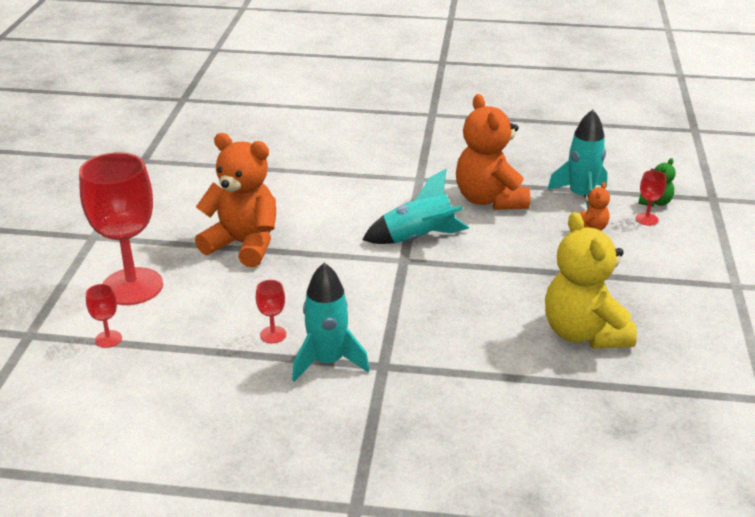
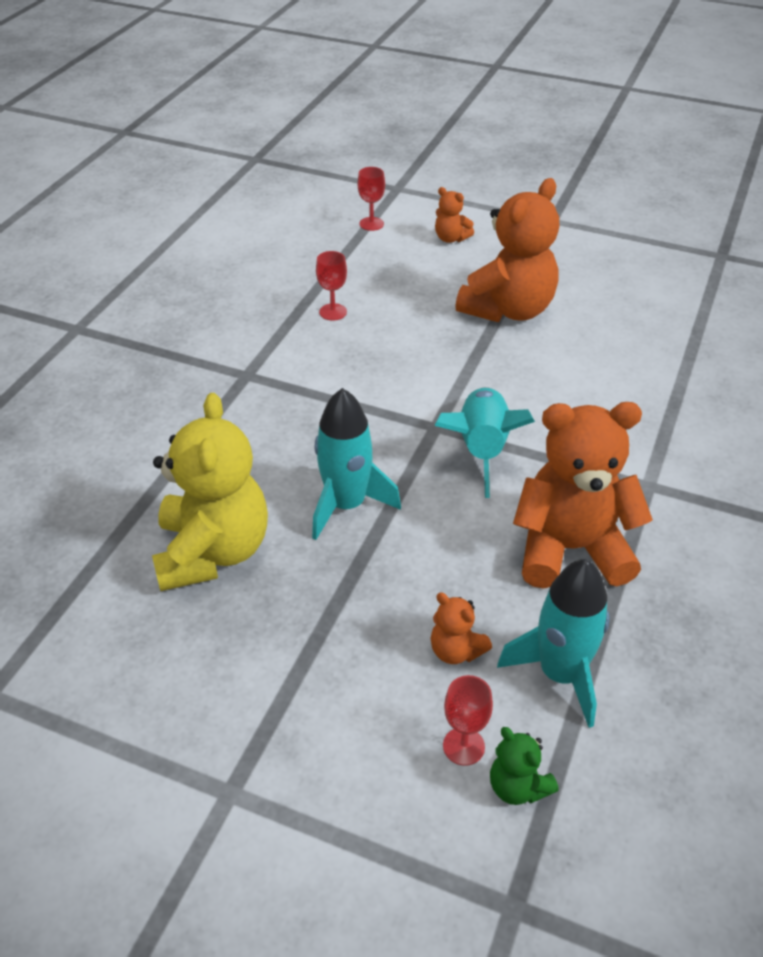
camera: 105 degrees right, 10 degrees up
(132, 286) = (451, 238): red goblet -> orange teddy bear
(327, 361) = (272, 340): turquoise rocket -> turquoise rocket (346, 505)
(584, 333) = (213, 552): yellow teddy bear -> yellow teddy bear turned 90 degrees clockwise

